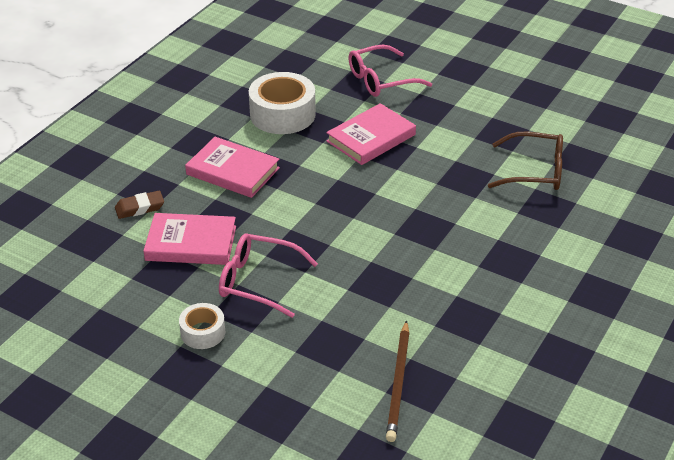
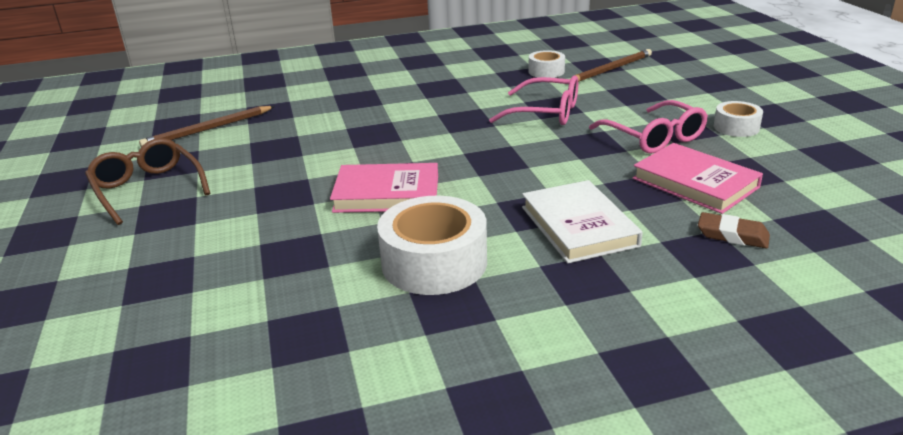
camera: 135 degrees left, 10 degrees down
(233, 171) = (578, 226): pink book -> white book
(380, 80) = (260, 246): pink glasses -> pink glasses (546, 113)
(455, 341) = (546, 71): none -> white tape
(535, 171) = (315, 117): brown glasses -> brown glasses (147, 188)
(580, 123) = (208, 129): none -> brown pencil

